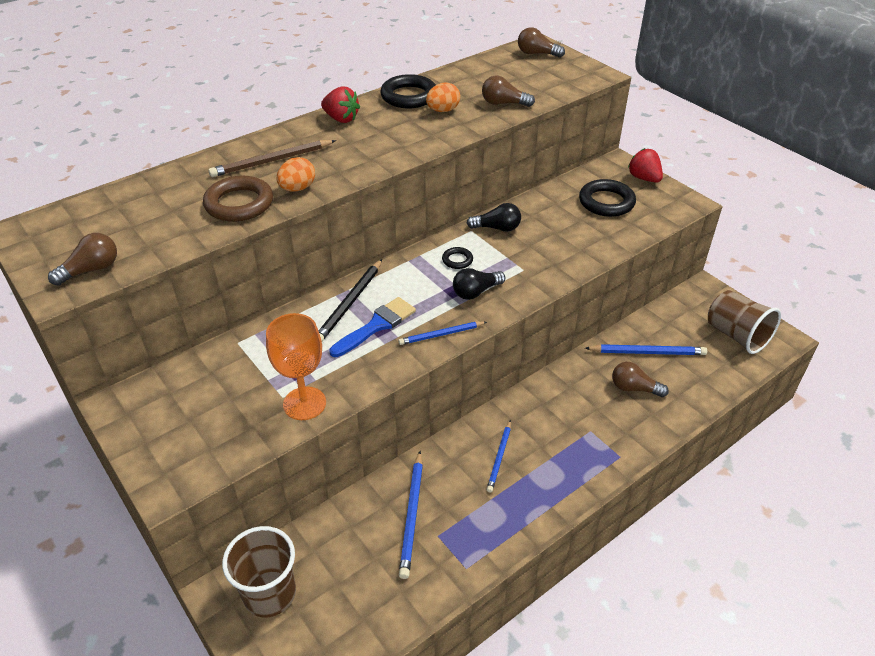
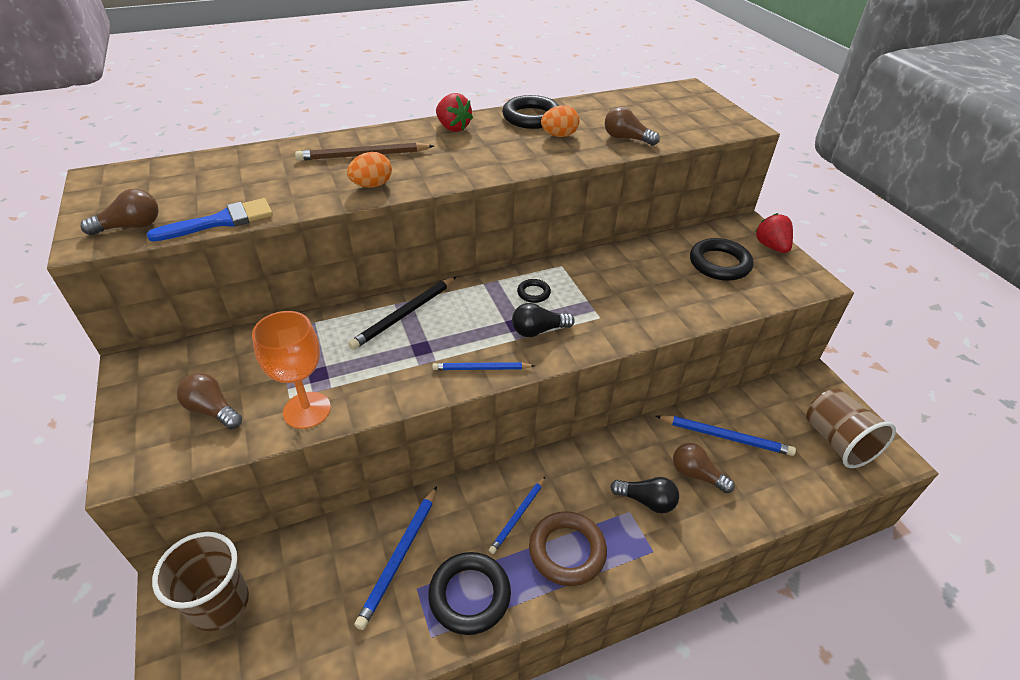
camera: 15 degrees right, 0 degrees up
(239, 204) = (307, 190): brown ring -> brown ring (567, 551)
(376, 326) = (419, 344): blue brush -> blue brush (221, 221)
(485, 529) = (469, 595): none -> black ring
(497, 228) = (589, 268): black light bulb -> black light bulb (646, 501)
(537, 54) = (684, 97): brown light bulb -> brown light bulb (212, 410)

